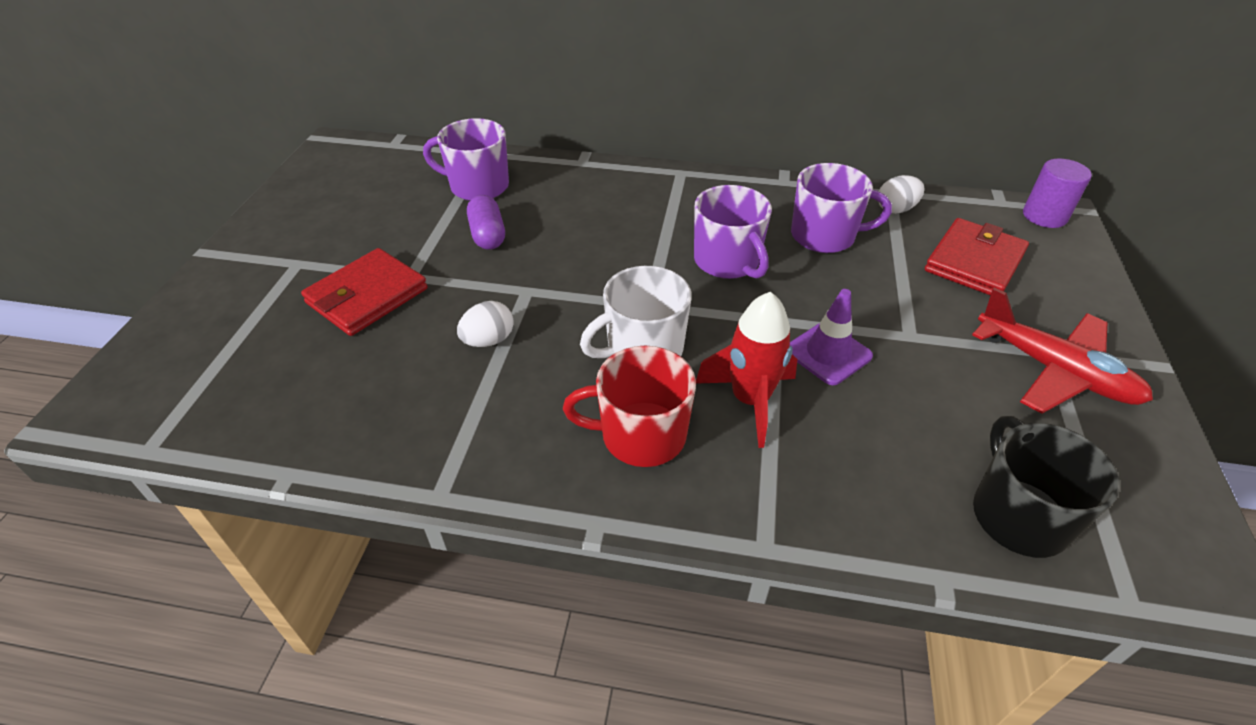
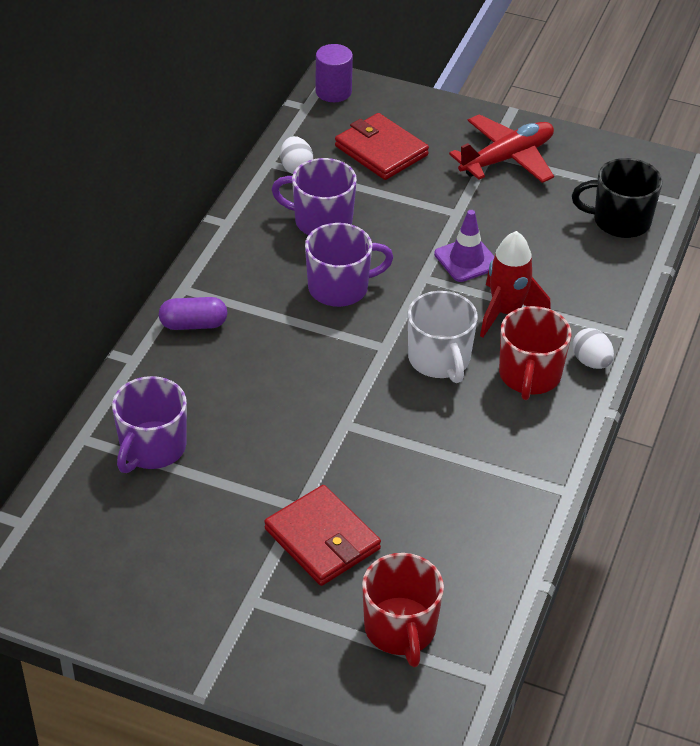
camera: 80 degrees left, 0 degrees up
(239, 365) = (400, 629): none -> red mug
(488, 235) = (248, 445): purple capsule -> purple capsule (193, 324)
(488, 340) = (407, 454): white egg -> white egg (591, 362)
(824, 236) = (321, 221): purple mug -> purple mug turned 90 degrees counterclockwise

